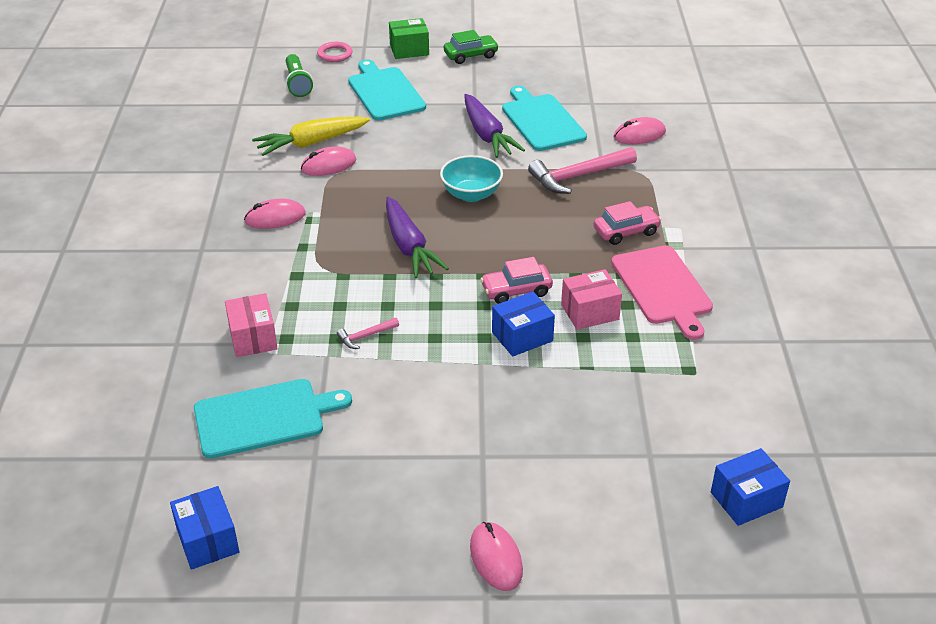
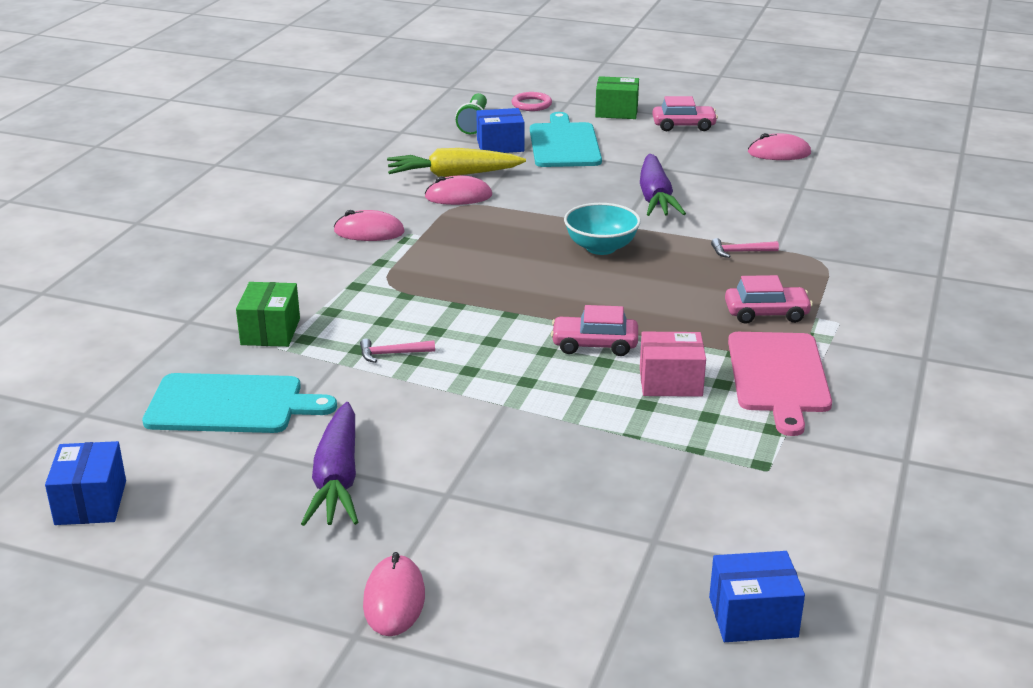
camera: 20 degrees right, 10 degrees down
(253, 338) = (270, 331): pink box -> green box
(409, 247) = (497, 282): purple carrot -> purple carrot (337, 479)
(470, 55) = (683, 126): green car -> pink car
(522, 336) = (572, 389): blue box -> blue box (500, 145)
(541, 121) = (729, 195): turquoise cutting board -> none
(578, 176) = (740, 252): pink hammer -> pink hammer, size x0.48
(639, 135) = (842, 225): pink mouse -> pink mouse (779, 153)

